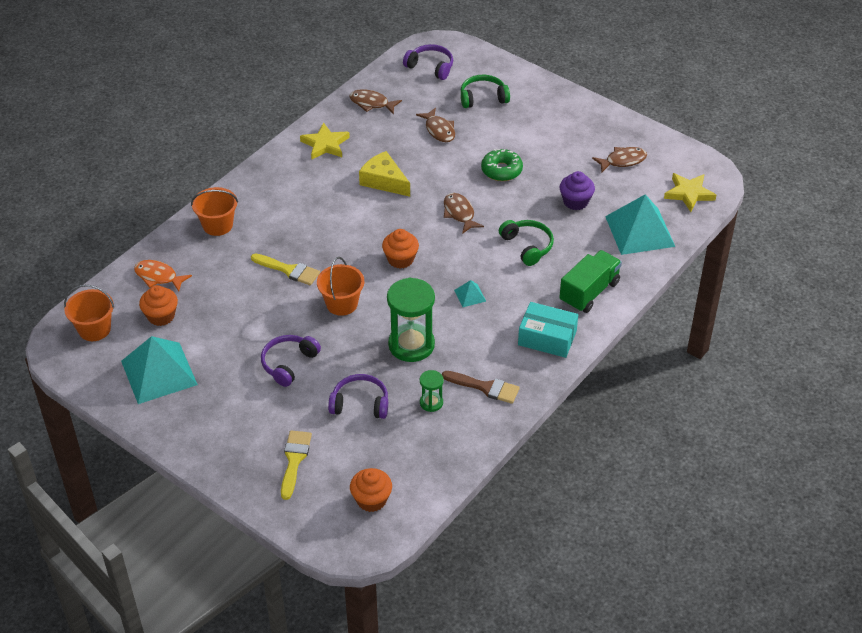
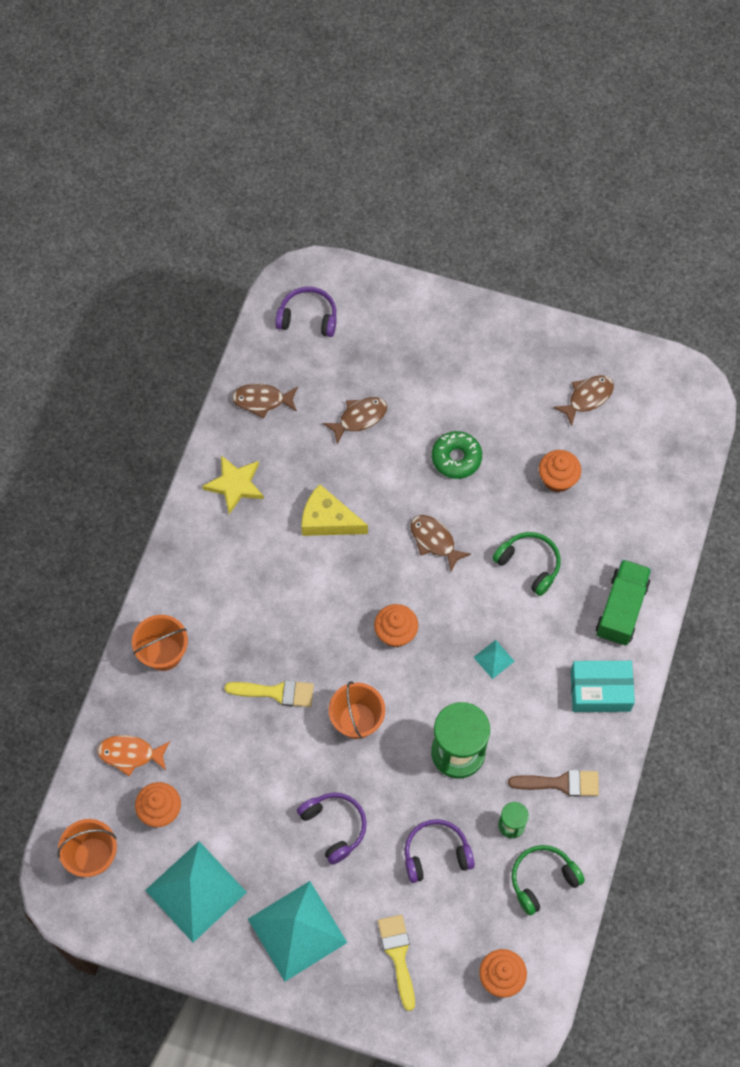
camera: 20 degrees left, 20 degrees up
(288, 363) = (334, 827): purple headphones -> purple headphones turned 135 degrees clockwise
(439, 130) = (359, 418): brown fish -> brown fish turned 75 degrees counterclockwise
(483, 98) = (390, 349): green headphones -> green headphones (542, 879)
(575, 201) = (557, 479): purple cupcake -> orange cupcake
(639, 231) = (644, 500): turquoise pyramid -> turquoise pyramid (297, 930)
(689, 193) = (678, 424): yellow star -> none

